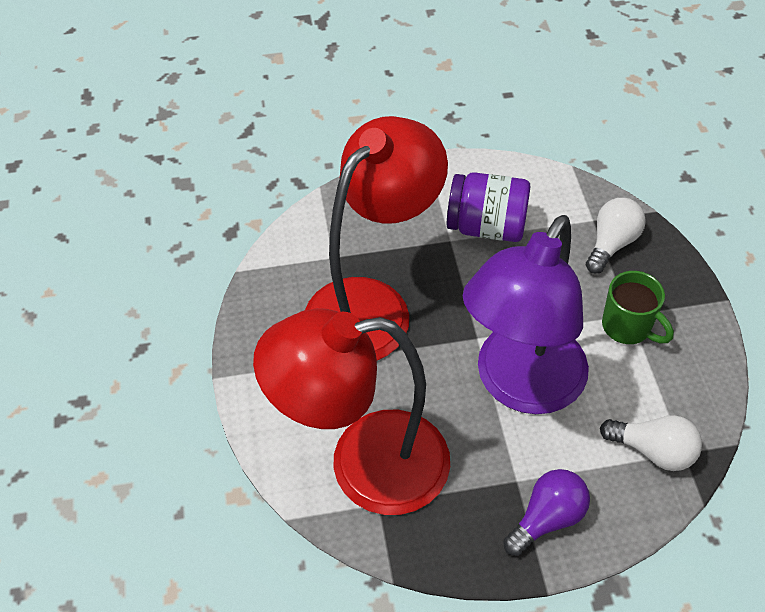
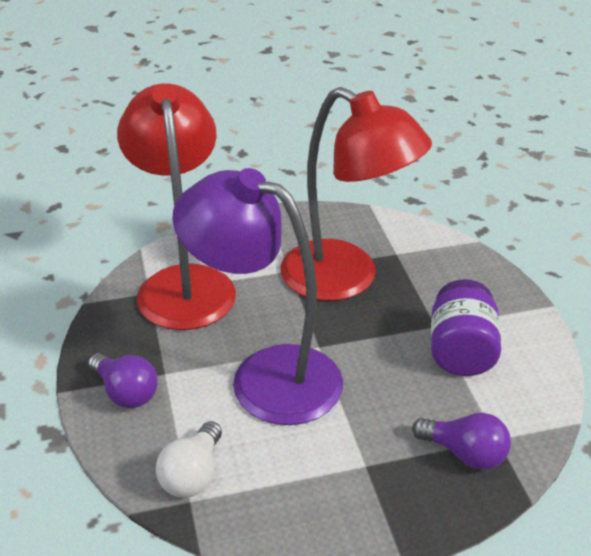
camera: 85 degrees right, 15 degrees down
(611, 244) = (465, 454): white light bulb -> purple light bulb
(628, 327) = (347, 462): green mug -> none

